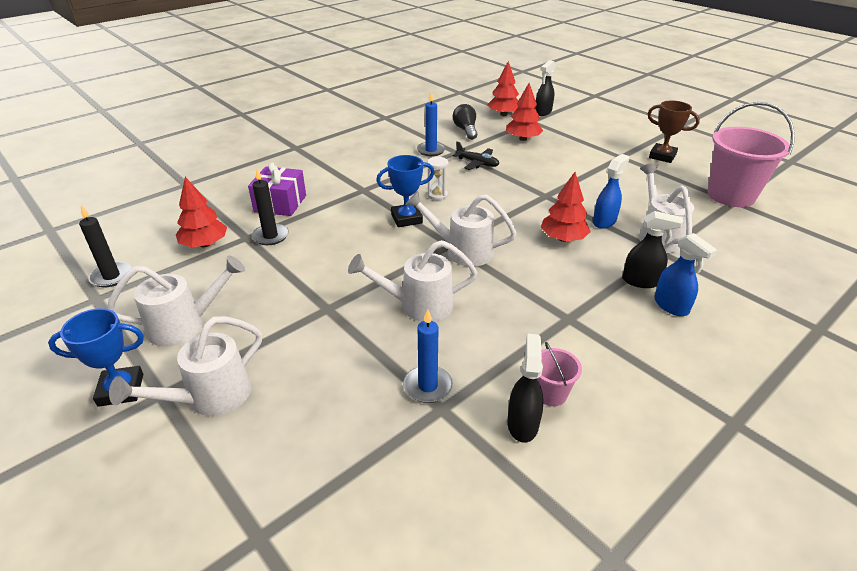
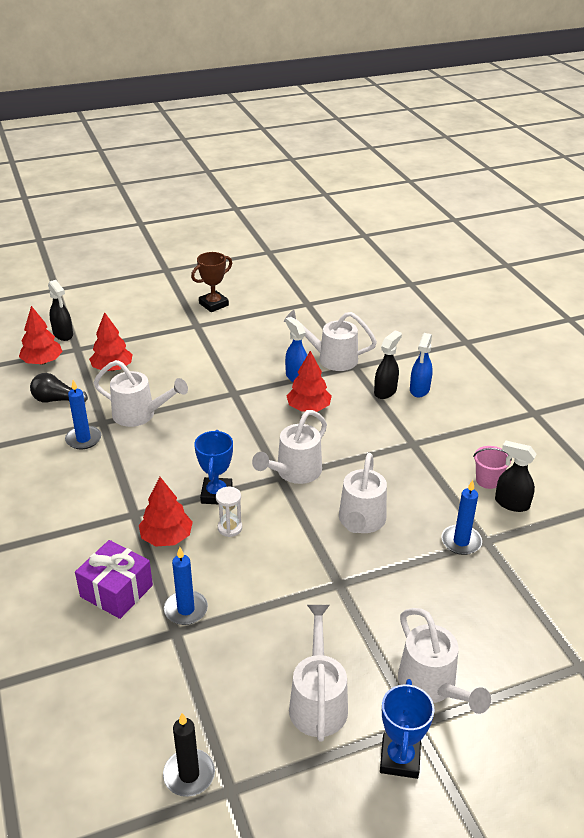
camera: 70 degrees left, 0 degrees up
(205, 244) = (167, 674): red tree -> red tree (166, 537)
(270, 236) = (186, 609): black candle -> blue candle
(437, 195) = (185, 461): white hourglass -> white hourglass (230, 528)
(477, 163) = (140, 415): black plane -> white watering can
(671, 306) = (419, 390): blue spray bottle -> blue spray bottle turned 120 degrees clockwise
(731, 195) = (298, 301): pink bucket -> none

